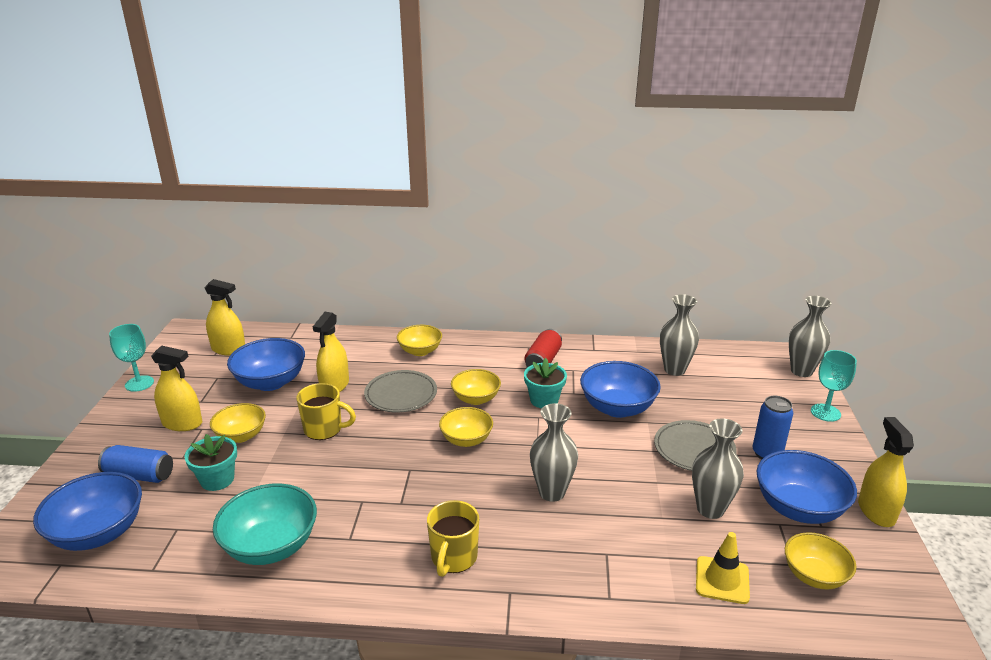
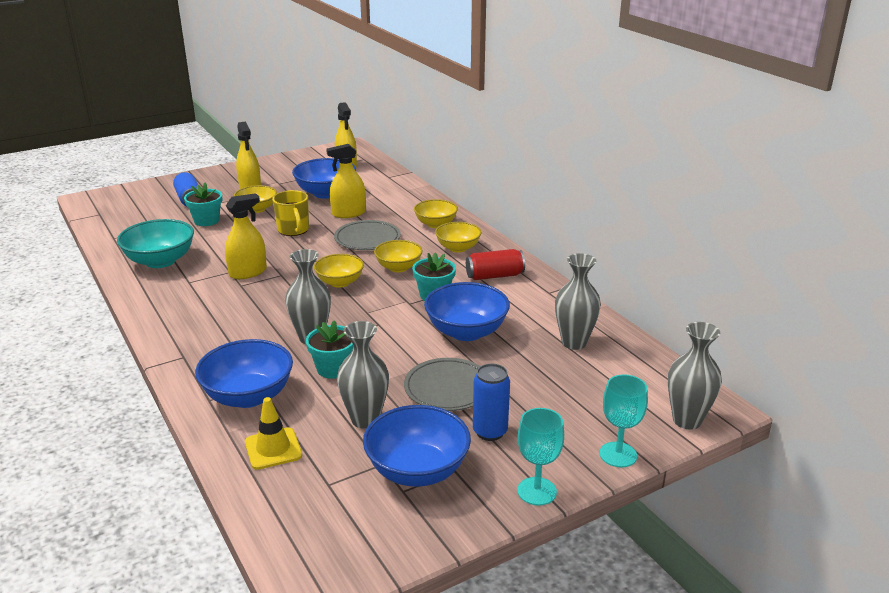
camera: 55 degrees right, 0 degrees up
(98, 533) = (131, 211): blue bowl -> blue bowl (248, 396)
(139, 383) = (276, 160): turquoise goblet -> turquoise goblet (537, 491)
(453, 558) = (200, 324): yellow mug -> none
(616, 498) = (333, 369): none -> turquoise flower pot
(814, 576) = (322, 500): yellow bowl -> yellow bowl (458, 248)
(876, 511) = (464, 524): yellow spray bottle -> yellow spray bottle (248, 272)

